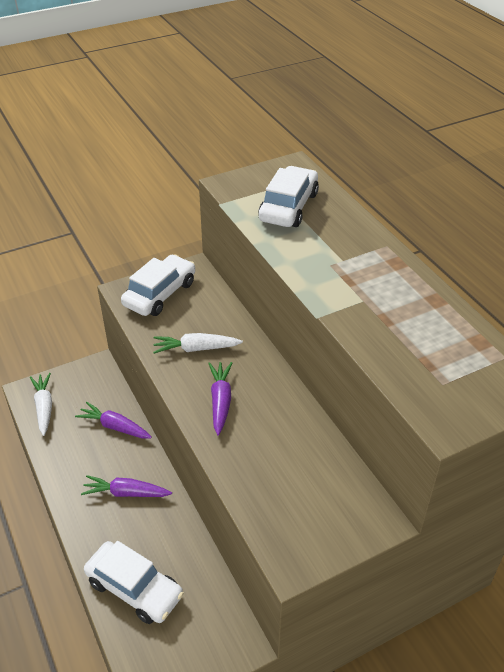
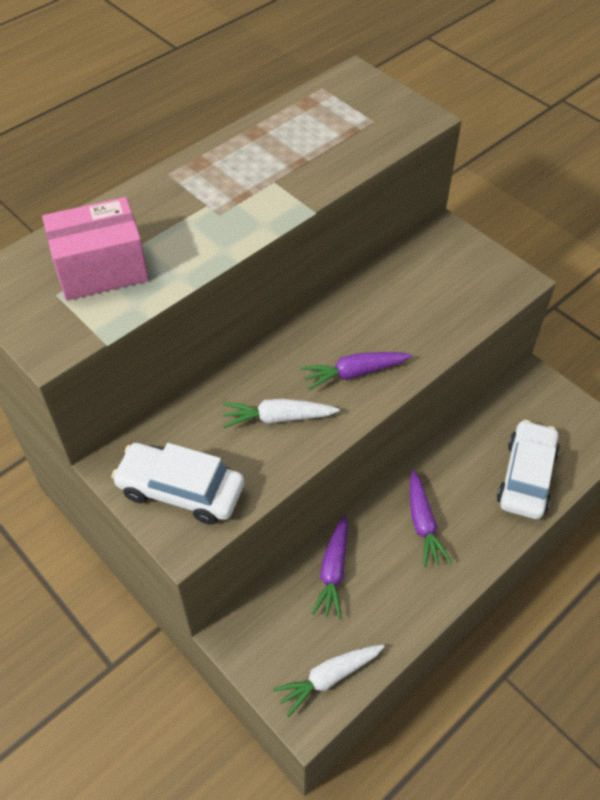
camera: 105 degrees left, 10 degrees up
(196, 349) = (278, 418): white carrot -> white carrot turned 105 degrees clockwise
(288, 207) = (101, 269): white car -> pink box

